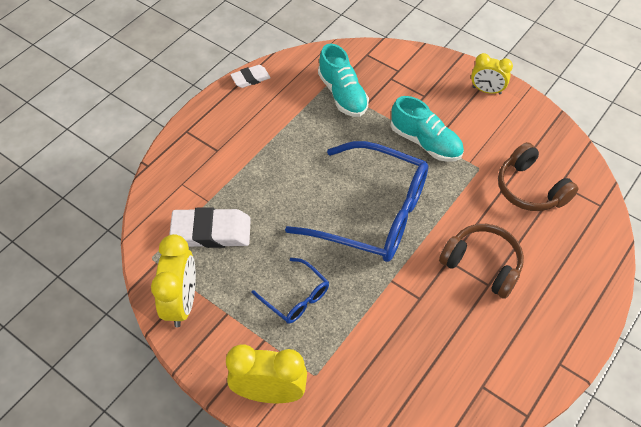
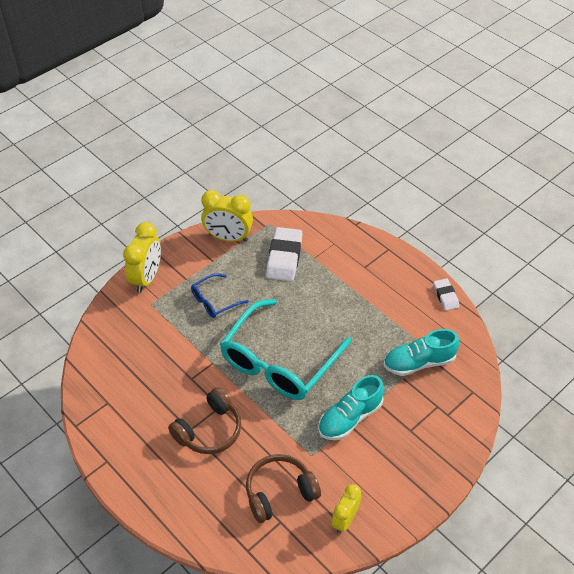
camera: 100 degrees right, 5 degrees down
(372, 213) = (279, 361): blue glasses -> turquoise glasses
(486, 90) = (412, 489): yellow clock -> yellow clock (345, 520)

